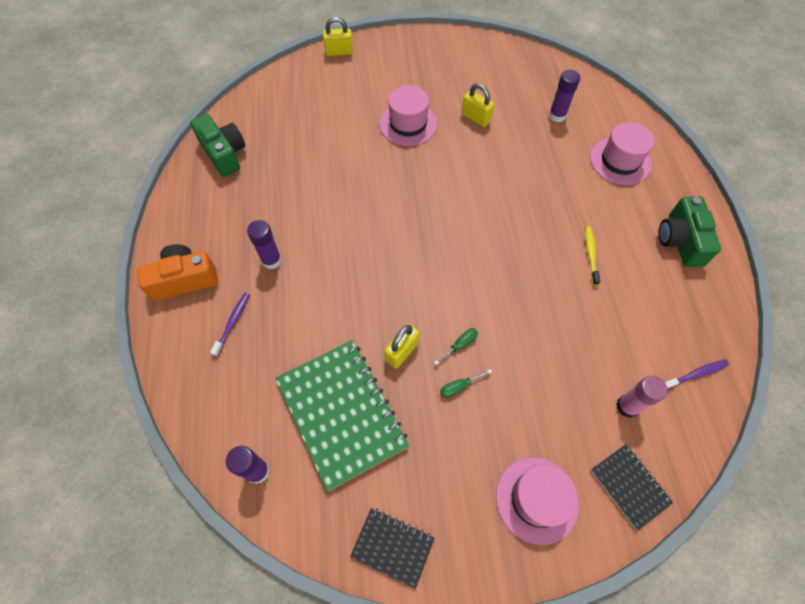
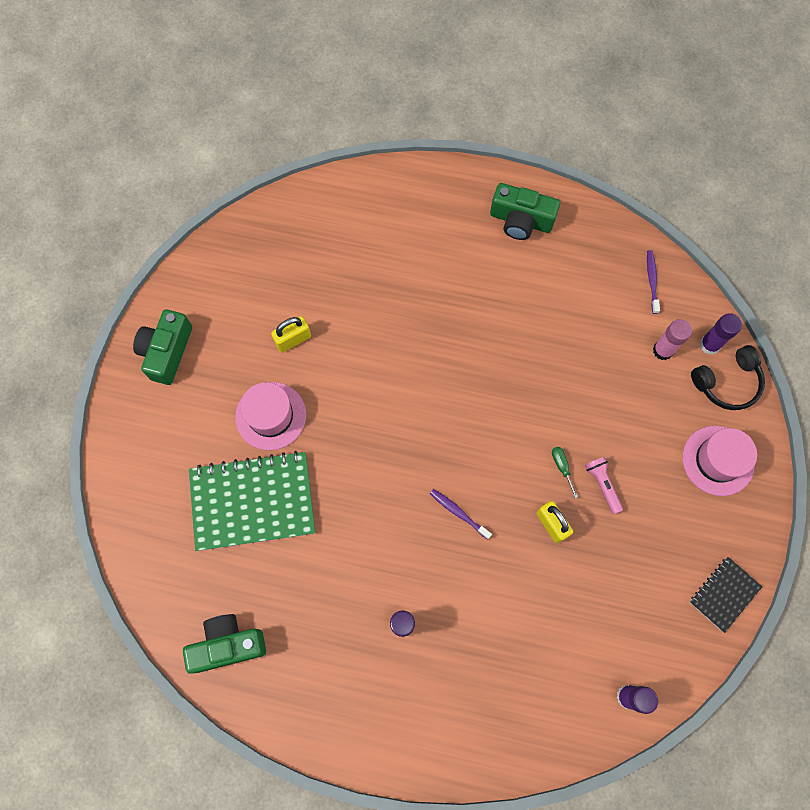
camera: 70 degrees left, 10 degrees up
(184, 280) = (393, 729): orange camera -> none
(232, 323) = (465, 686): purple toothbrush -> purple toothbrush (458, 513)
(339, 52) = (116, 457): yellow padlock -> none
(342, 413) = (595, 601): green notebook -> green notebook (253, 501)
(427, 52) = (167, 352): none -> green camera
(459, 387) = (602, 485): green screwdriver -> pink flashlight
(557, 115) = (325, 255): purple glue stick -> purple glue stick (709, 345)
(590, 254) = (507, 306): yellow toothbrush -> none
(620, 161) = (409, 224): pink hat -> none
(629, 486) = (727, 382): black notebook -> black headphones

